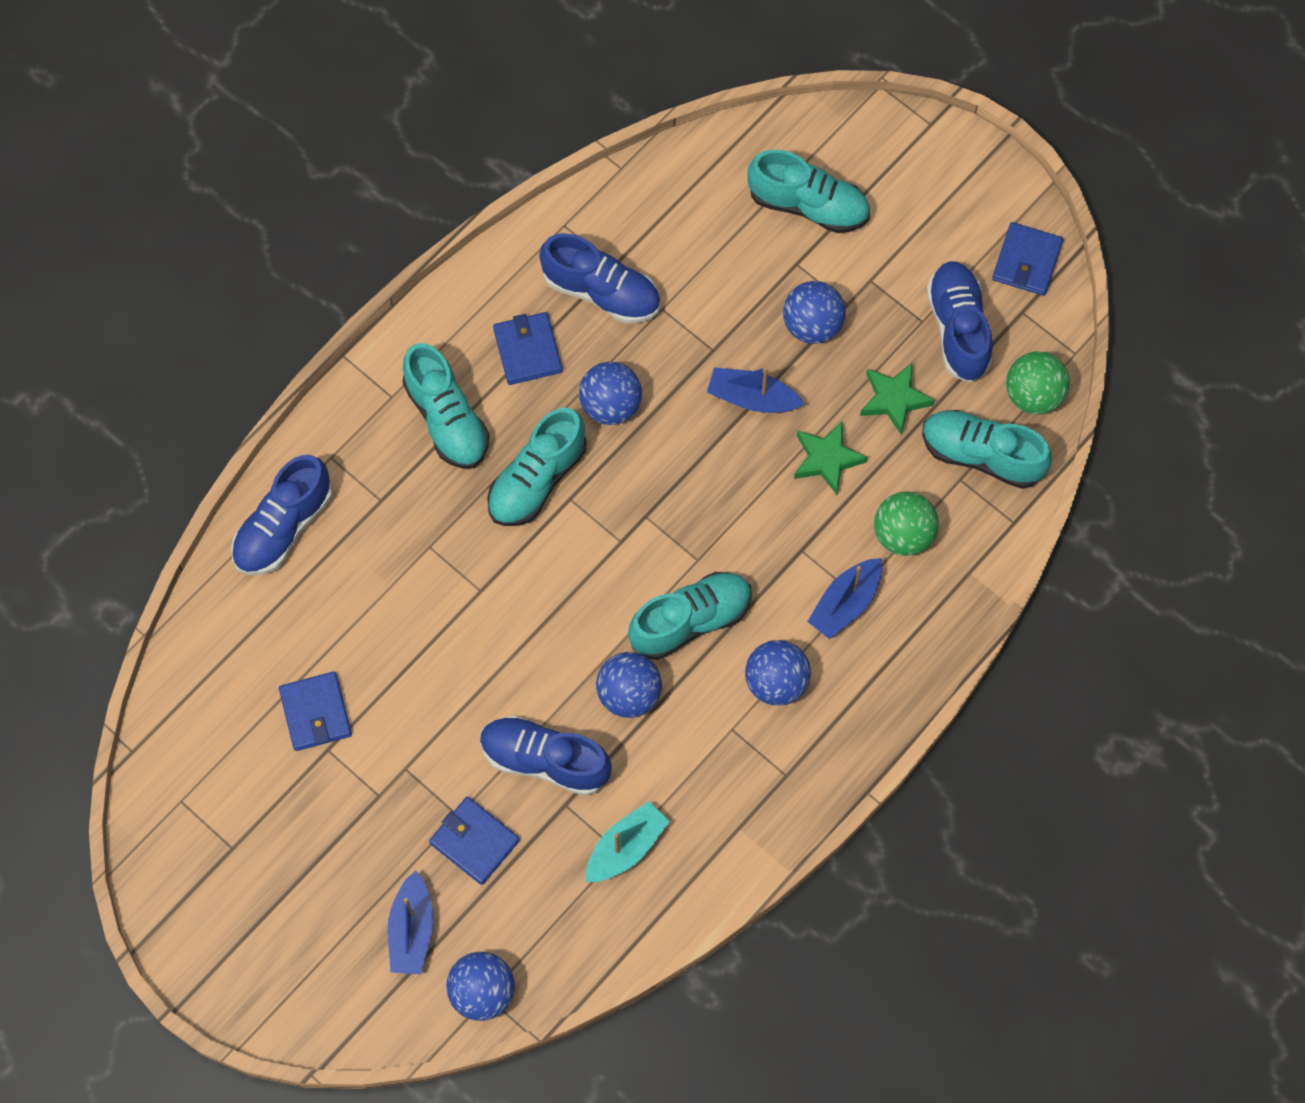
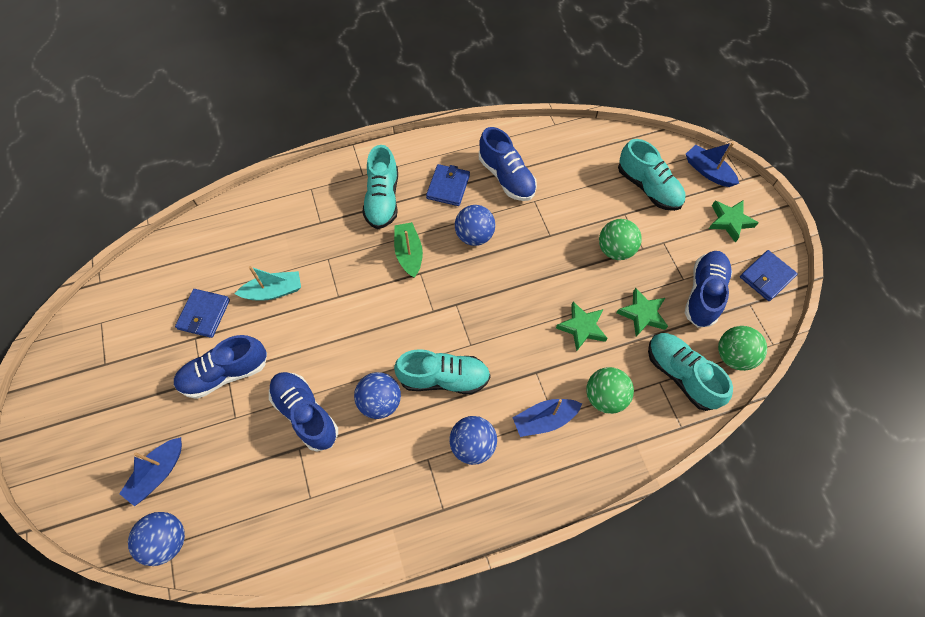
camera: 30 degrees right, 5 degrees down
(283, 527) = (262, 210): blue shoe -> blue shoe (225, 373)
(474, 842) = (232, 440): blue wallet -> none
(537, 479) = (409, 254): turquoise shoe -> green boat
(626, 848) = (315, 498): turquoise boat -> turquoise boat (273, 291)
(752, 398) = (557, 271): blue boat -> blue boat (708, 171)
(812, 325) = (615, 250): blue ball -> green ball
(943, 201) = (730, 221): none -> green star

